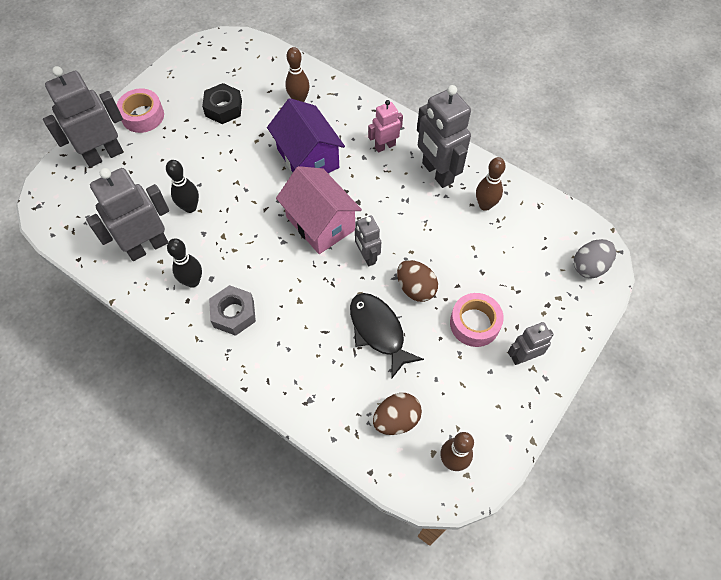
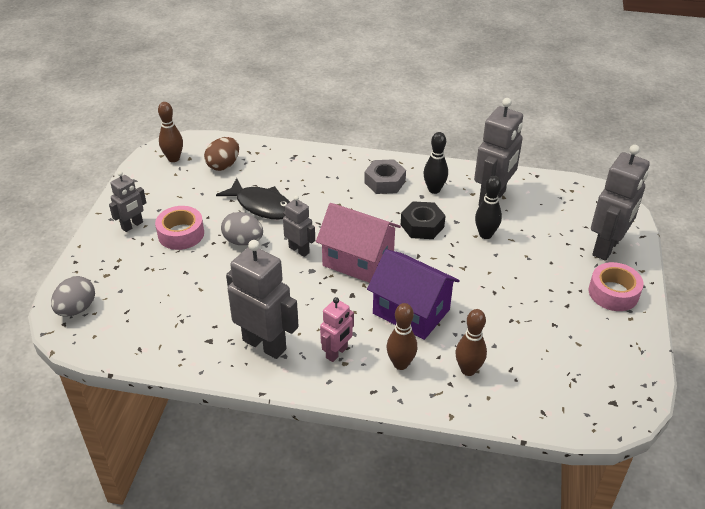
camera: 155 degrees right, 20 degrees down
(223, 108) = (541, 330): black nut -> black nut (422, 226)
(415, 288) = (243, 241): brown egg -> grey egg
(485, 205) = (200, 329): brown bowling pin -> brown bowling pin (400, 364)

